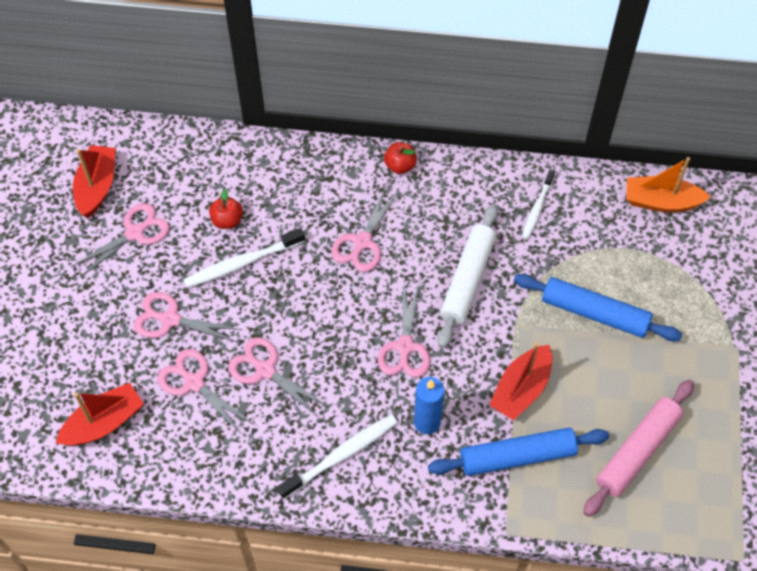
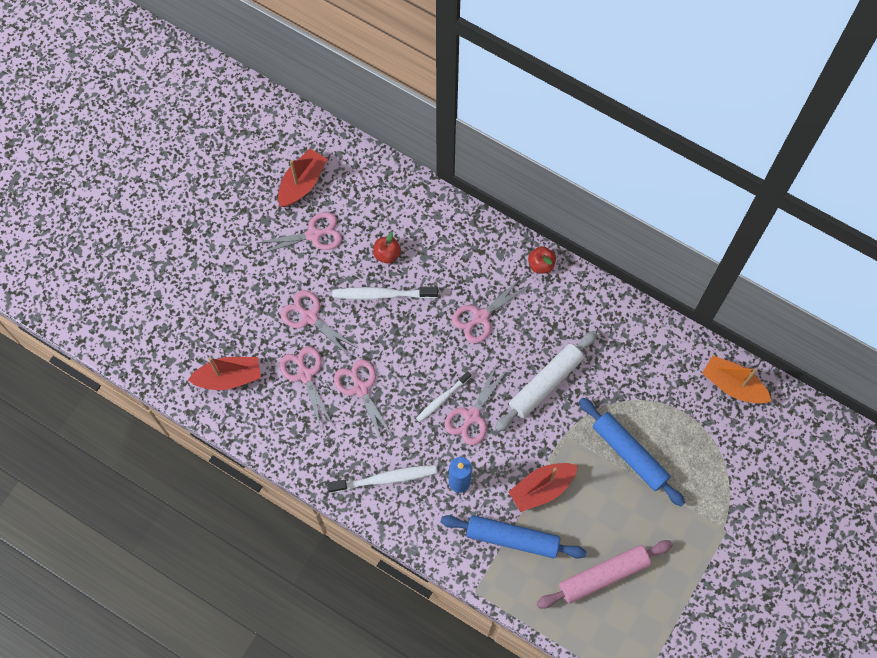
camera: 25 degrees right, 10 degrees up
(537, 209) = (630, 348): white toothbrush -> white toothbrush (442, 399)

